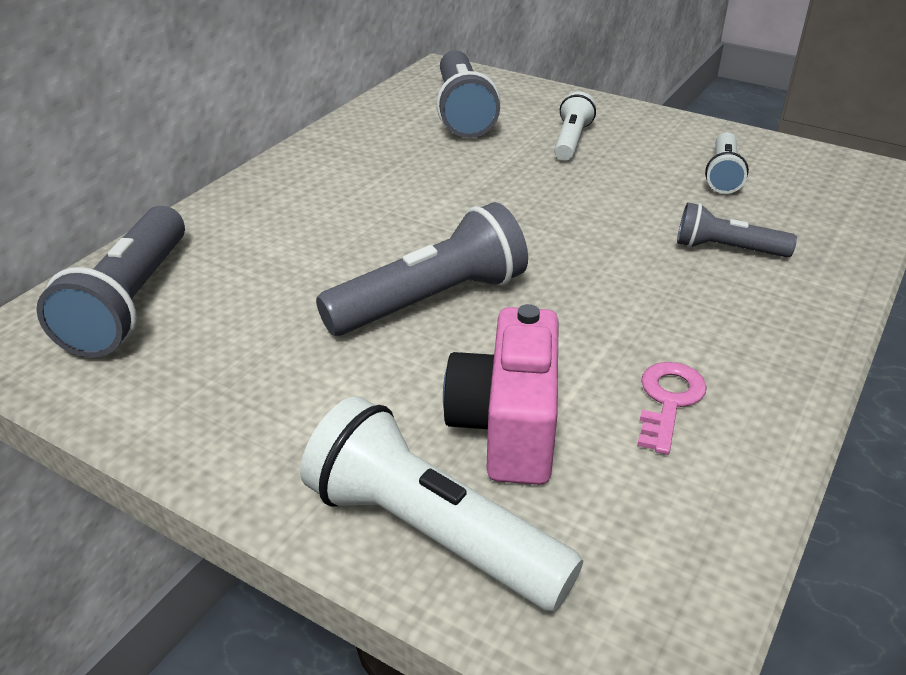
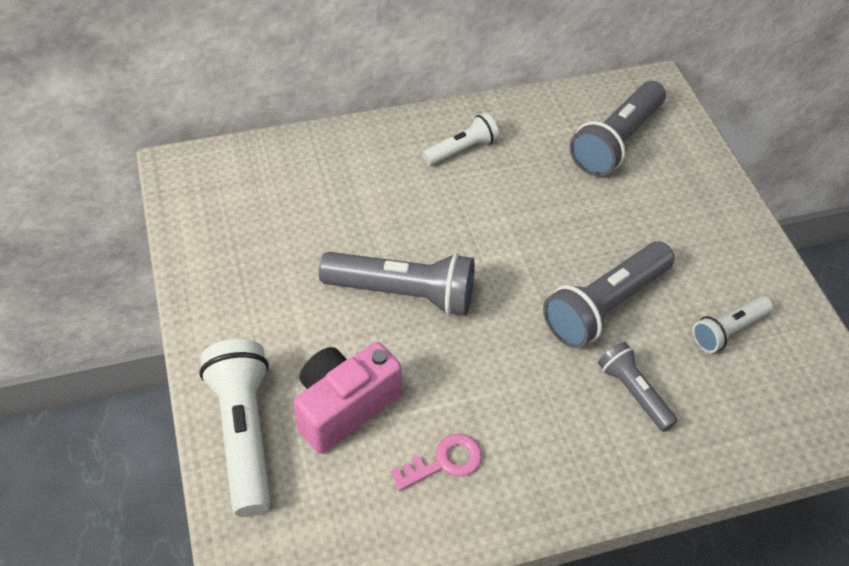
camera: 40 degrees right, 15 degrees up
(131, 302) = (257, 179): grey flashlight -> grey flashlight (605, 305)
(571, 141) = (658, 222): white flashlight -> white flashlight (461, 150)

